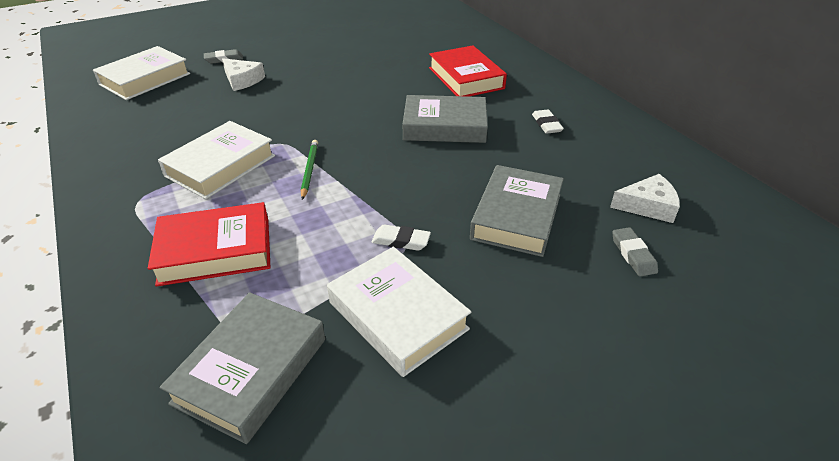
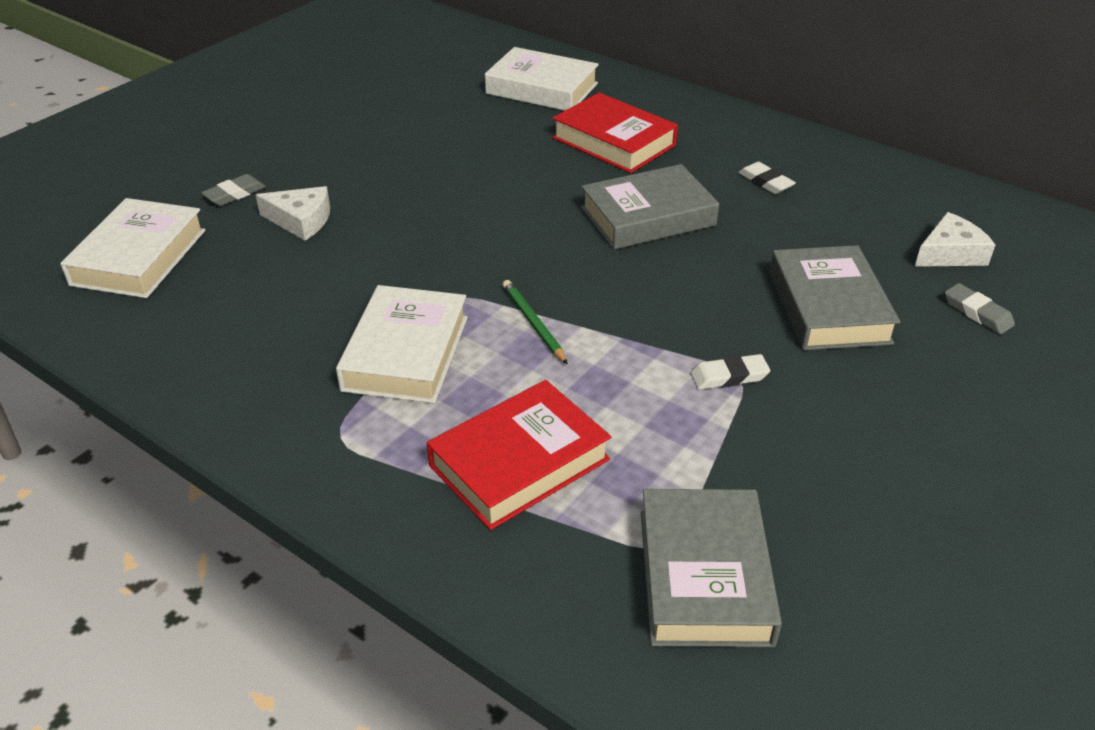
camera: 25 degrees left, 0 degrees up
(397, 316) = (803, 460): white book -> white book (541, 88)

